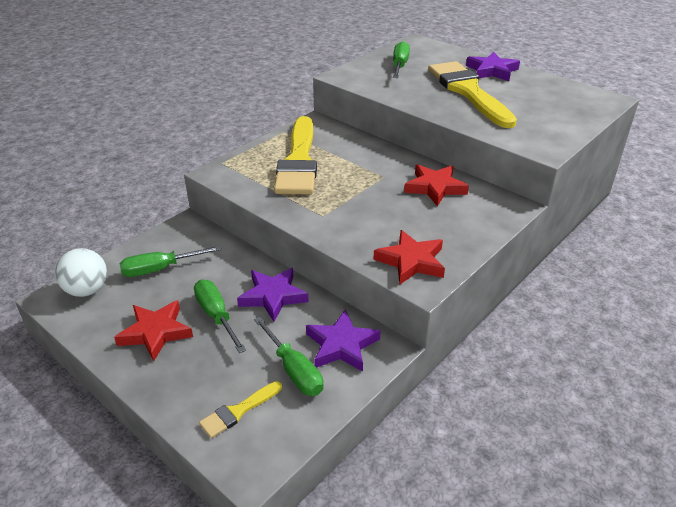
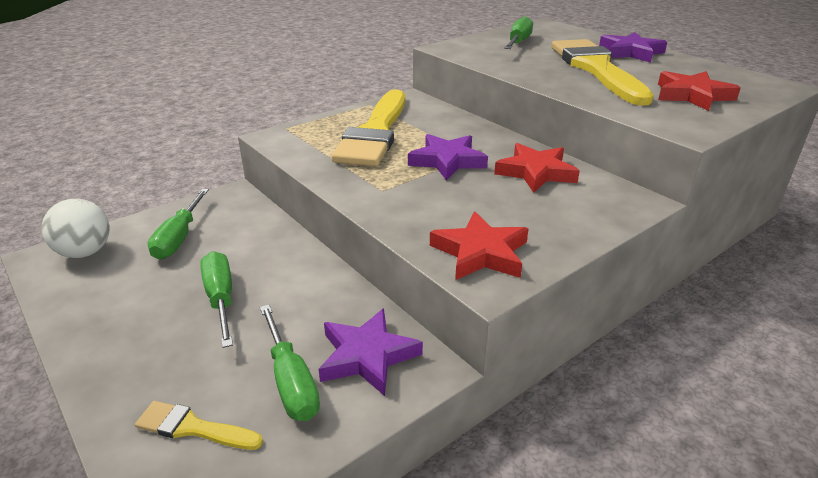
camera: 10 degrees right, 5 degrees down
(156, 332) = (138, 310): red star -> red star (692, 95)
(159, 269) = (179, 238): green screwdriver -> green screwdriver turned 75 degrees counterclockwise
(238, 411) = (193, 428): yellow brush -> yellow brush turned 45 degrees clockwise
(273, 296) = (300, 284): purple star -> purple star (447, 161)

